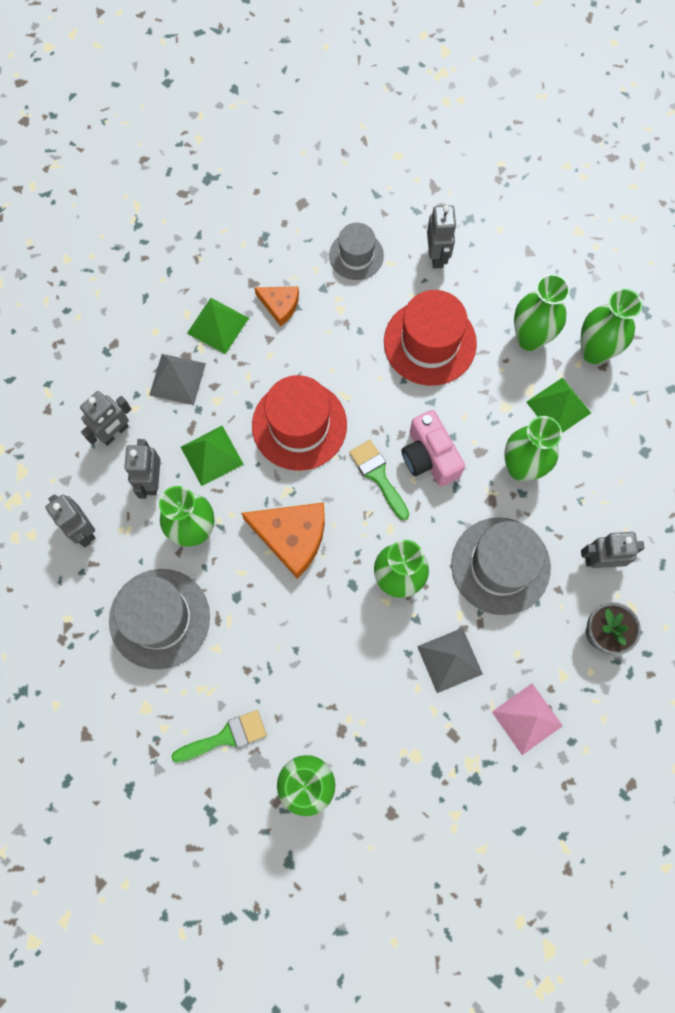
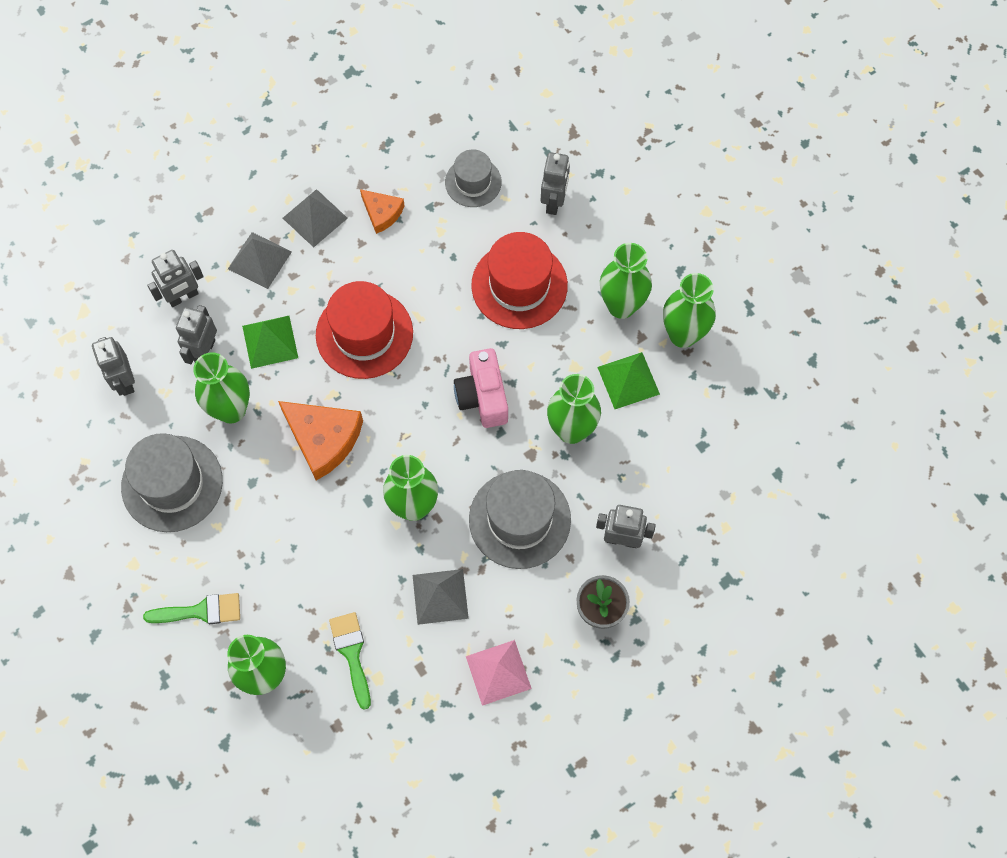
camera: 15 degrees right, 5 degrees down
(217, 325) = (314, 218): green pyramid -> grey pyramid
(378, 475) = (426, 402): green brush -> green brush (351, 653)

